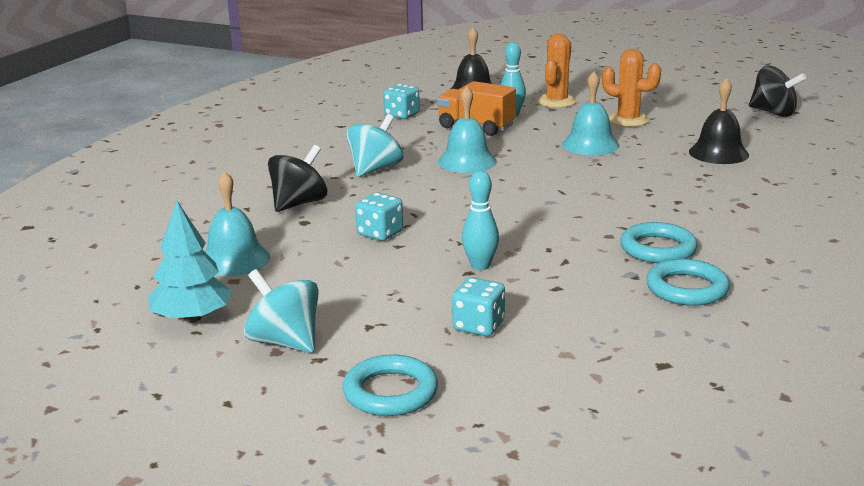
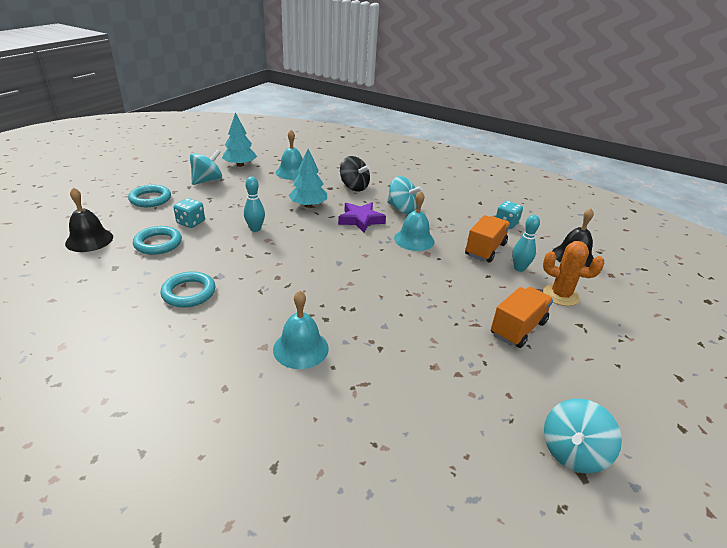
camera: 90 degrees right, 10 degrees up
(380, 233) = (308, 205): turquoise dice -> turquoise tree
(420, 194) = (361, 220): none -> purple star
(590, 145) = (450, 296): turquoise bell -> turquoise bell (301, 348)
(628, 120) = (518, 328): orange cactus -> orange truck
(658, 249) = (248, 292): turquoise ring -> turquoise ring (158, 243)
(718, 153) = (432, 368): black bell -> black bell (89, 240)
(773, 113) = (572, 452): black spinning top -> turquoise spinning top

